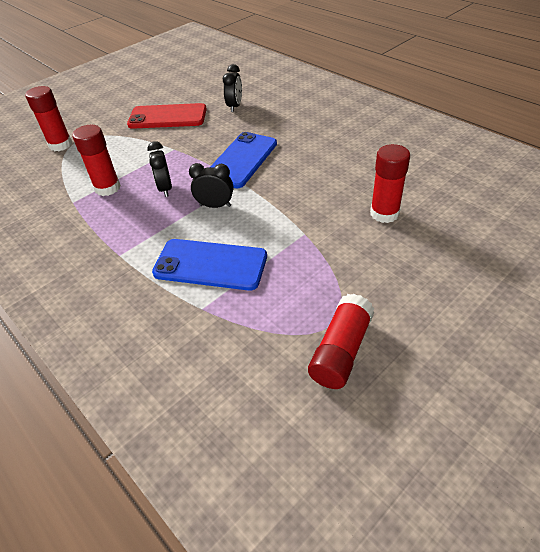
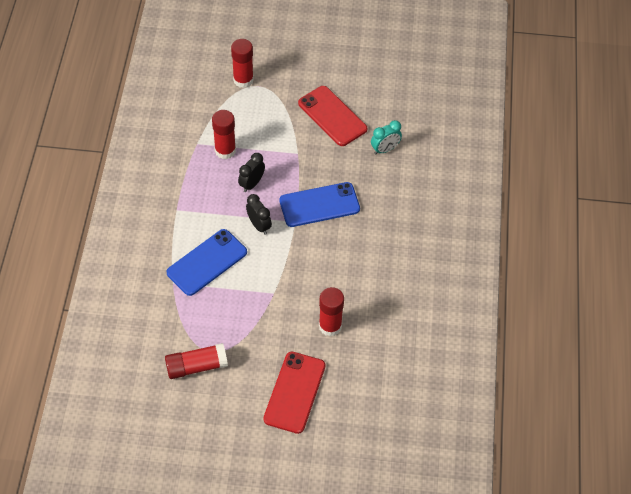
camera: 45 degrees right, 10 degrees up
(210, 265) = (207, 262): blue phone -> blue phone turned 75 degrees clockwise
(235, 106) = (385, 149): black clock -> turquoise clock
(450, 279) = (294, 392): none -> red phone

